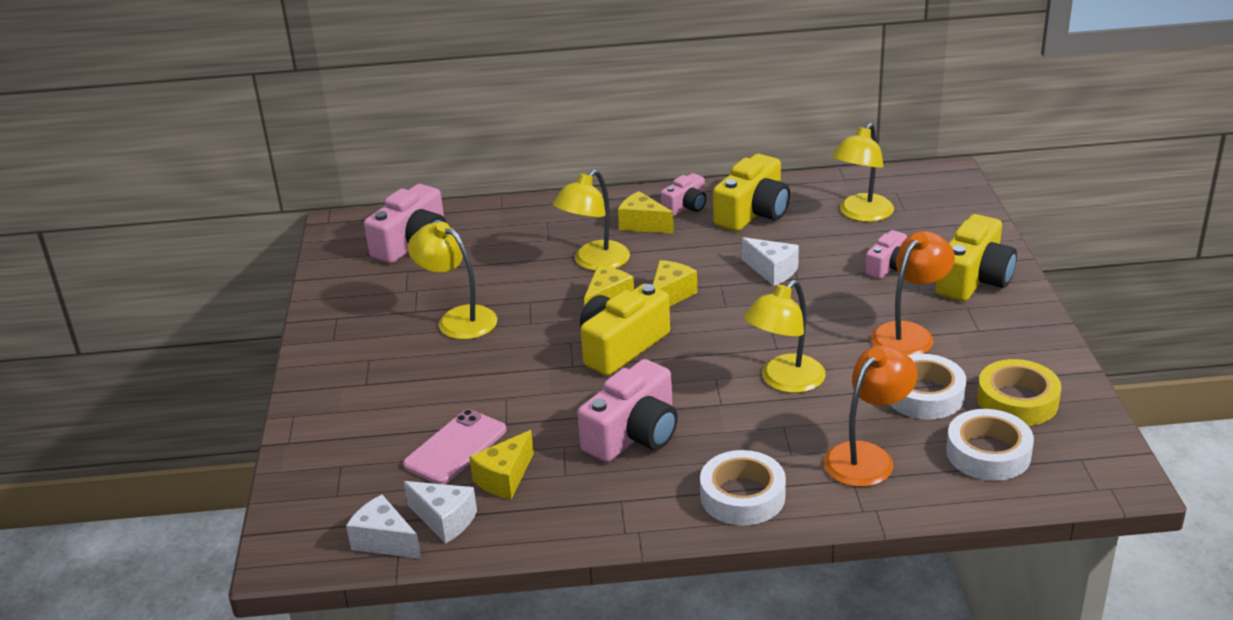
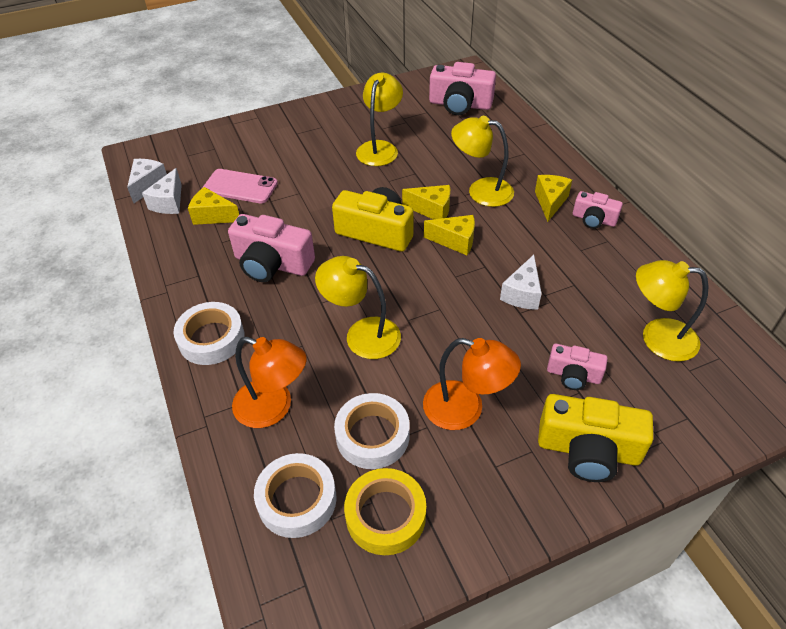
camera: 70 degrees right, 15 degrees up
(753, 212) = (610, 262): yellow camera -> none

